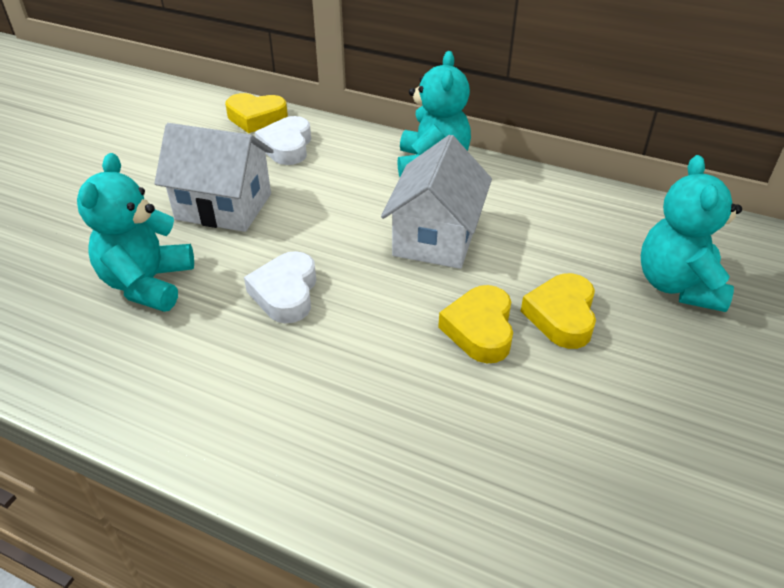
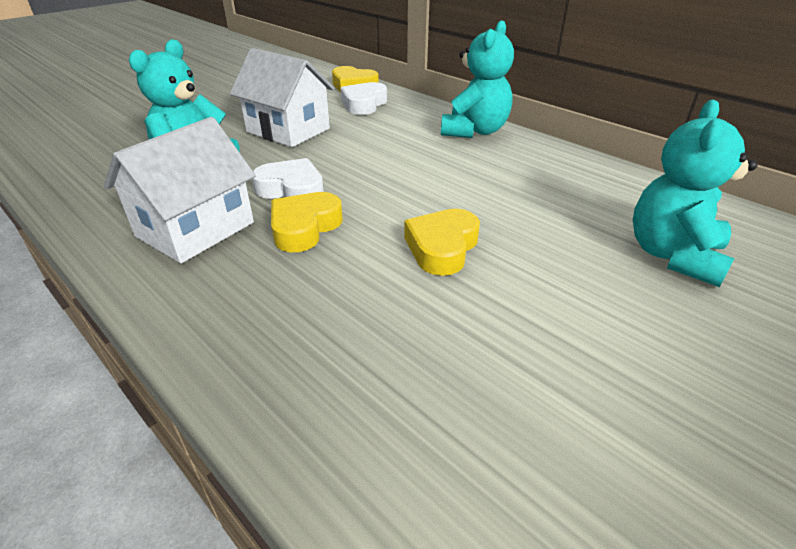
camera: 20 degrees right, 5 degrees down
(285, 293) = (292, 189): white heart -> white heart turned 90 degrees clockwise
(436, 237) = (445, 177): white house -> white house (195, 229)
(561, 316) = (530, 254): yellow heart -> yellow heart (304, 227)

